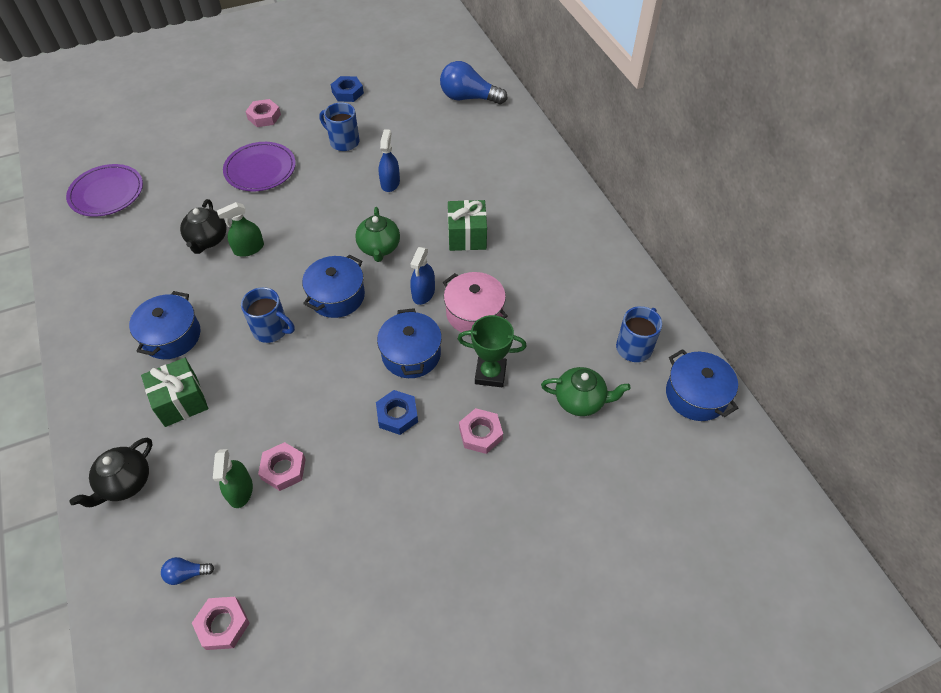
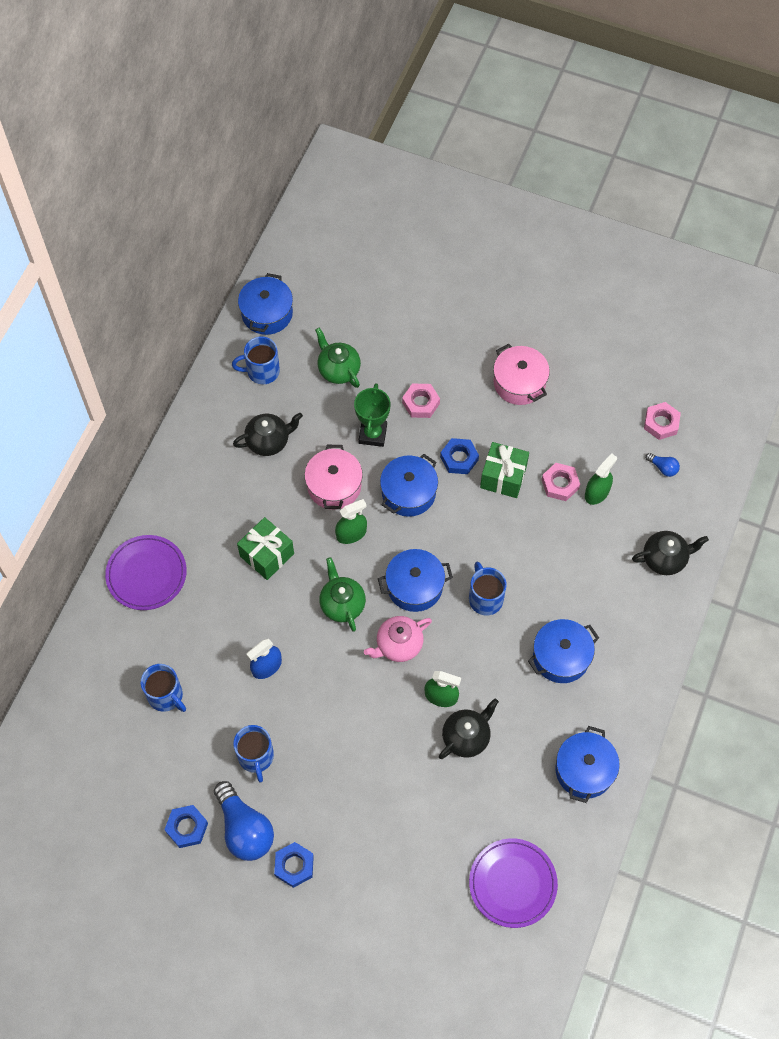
camera: 135 degrees left, 10 degrees up
(96, 281) = (584, 770): none -> blue pot
(181, 401) = (591, 591): green gift -> green gift (503, 477)
(260, 169) = (358, 788): purple plate -> purple plate (146, 574)
(264, 117) = (294, 866): pink nut -> blue nut
(311, 254) = (398, 645): none -> pink teapot
(379, 248) = (342, 604): green teapot -> green teapot turned 60 degrees counterclockwise
(411, 535) = (519, 383): none -> pink pot
(423, 293) = (351, 533): blue spray bottle -> green spray bottle
(434, 130) = (166, 696): none -> blue mug
(468, 98) = (90, 710): blue light bulb -> blue light bulb (244, 829)
(490, 374) = (372, 434): green trophy -> green trophy turned 45 degrees clockwise
(560, 303) = (269, 441): none -> black teapot

